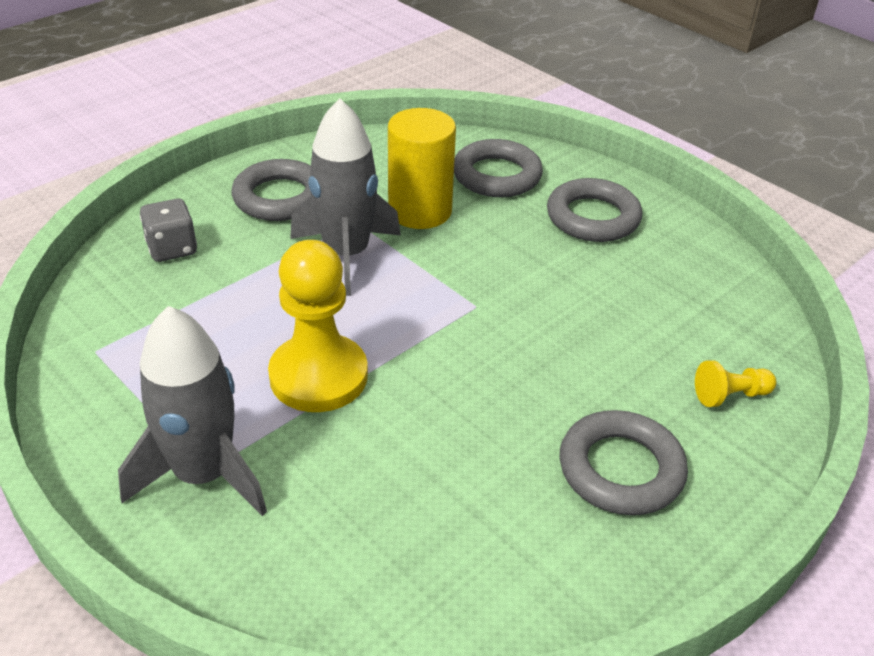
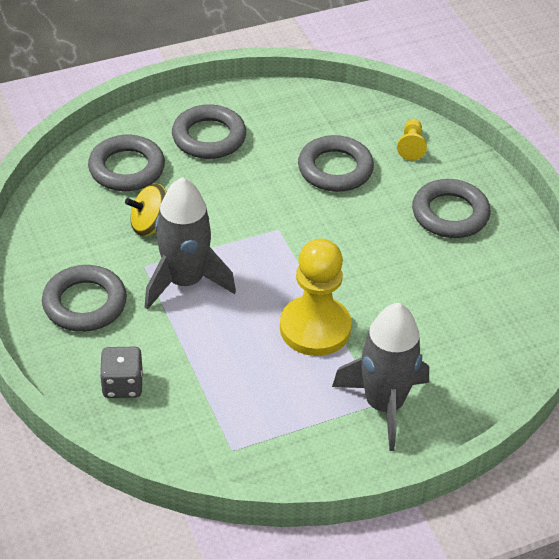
camera: 70 degrees left, 5 degrees up
(420, 211) = (150, 225): yellow cylinder -> yellow spinning top
(621, 330) = (335, 169): none -> grey ring

